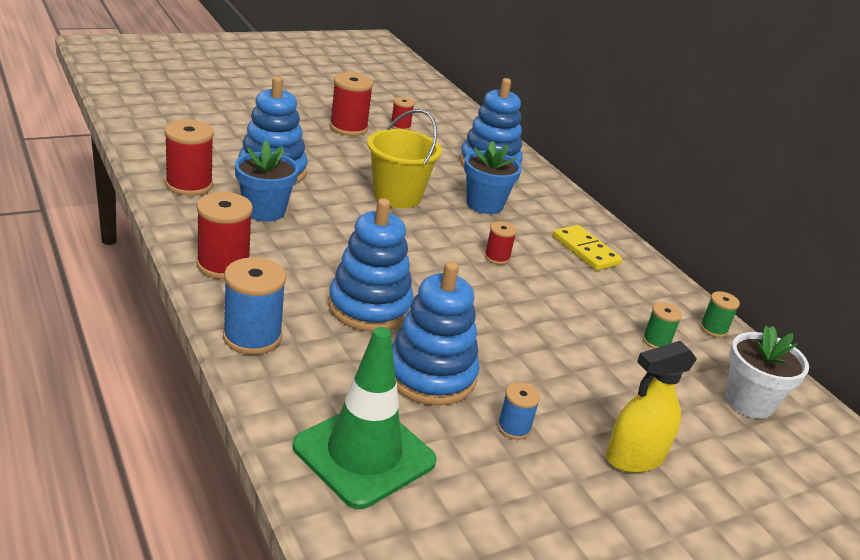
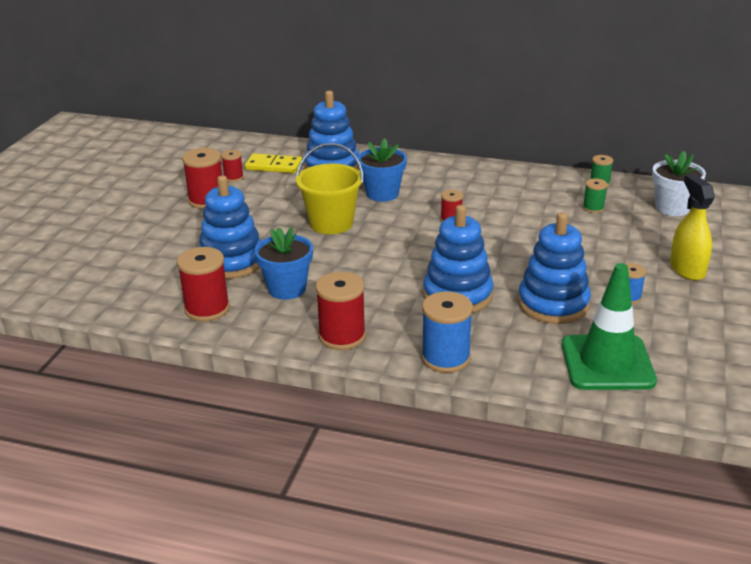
camera: 40 degrees left, 0 degrees up
(585, 250) = (477, 184): yellow domino -> yellow domino (273, 166)
(634, 457) = (687, 269): yellow spray bottle -> yellow spray bottle turned 150 degrees clockwise

